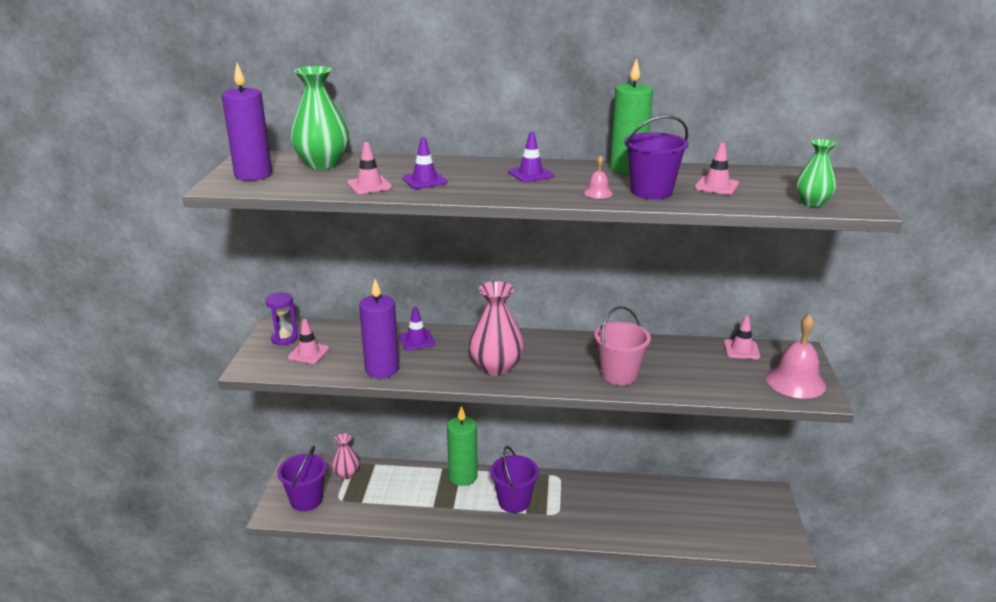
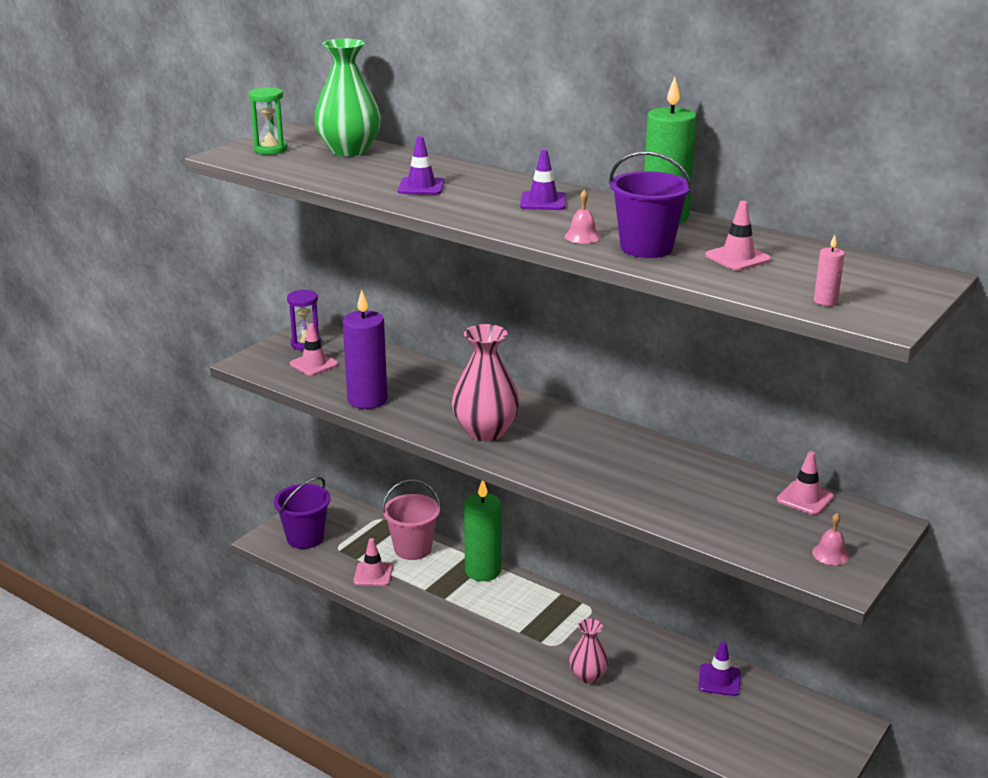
camera: 30 degrees right, 0 degrees up
(253, 175) = (270, 149): purple candle -> green hourglass
(346, 474) = (364, 526): pink vase -> pink vase (588, 676)
(369, 185) = (360, 181): pink traffic cone -> pink traffic cone (373, 574)
(417, 340) = (433, 381): purple traffic cone -> purple traffic cone (719, 680)
(514, 502) = (516, 616): purple bucket -> none
(619, 375) = (614, 480): pink bucket -> pink bucket (413, 549)
(795, 382) = (830, 554): pink bell -> pink bell, size x0.45
(812, 202) = (825, 301): green vase -> pink candle

